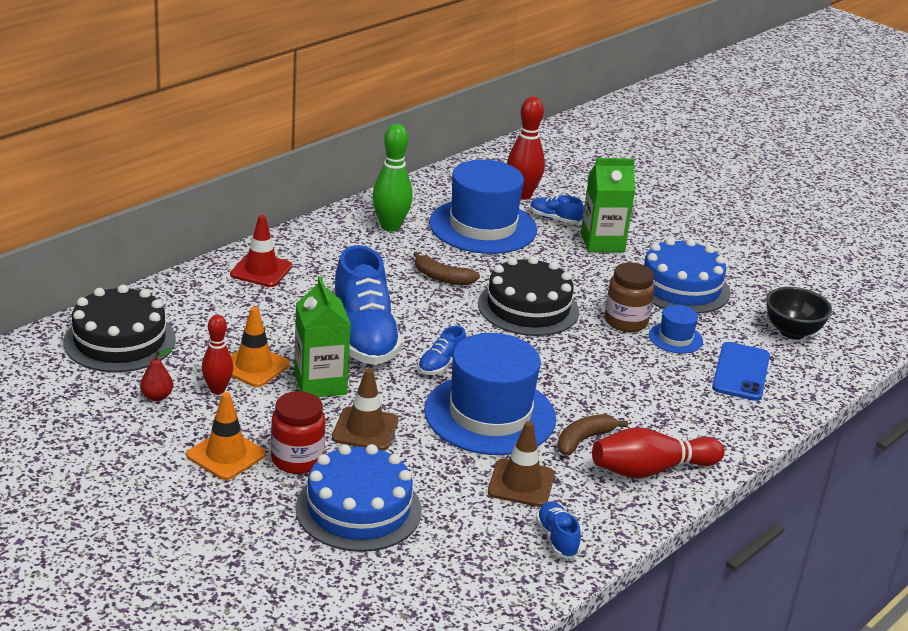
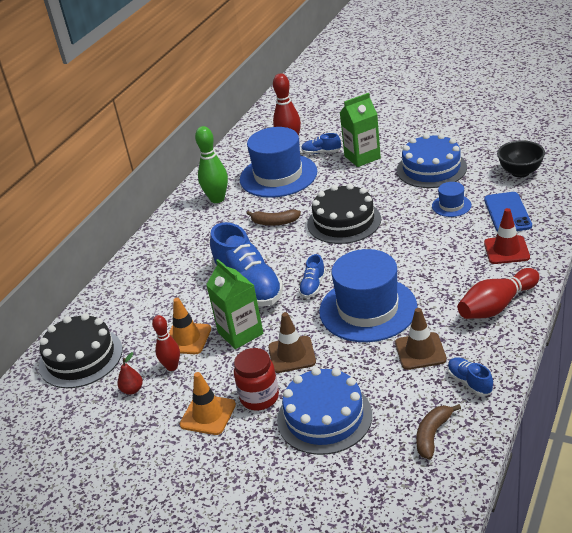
camera: 10 degrees left, 5 degrees up
(261, 270) = (149, 265): red traffic cone -> red traffic cone (506, 250)
(583, 440) = (440, 302): brown banana -> brown banana (432, 435)
(625, 321) = (412, 206): brown jar -> none

